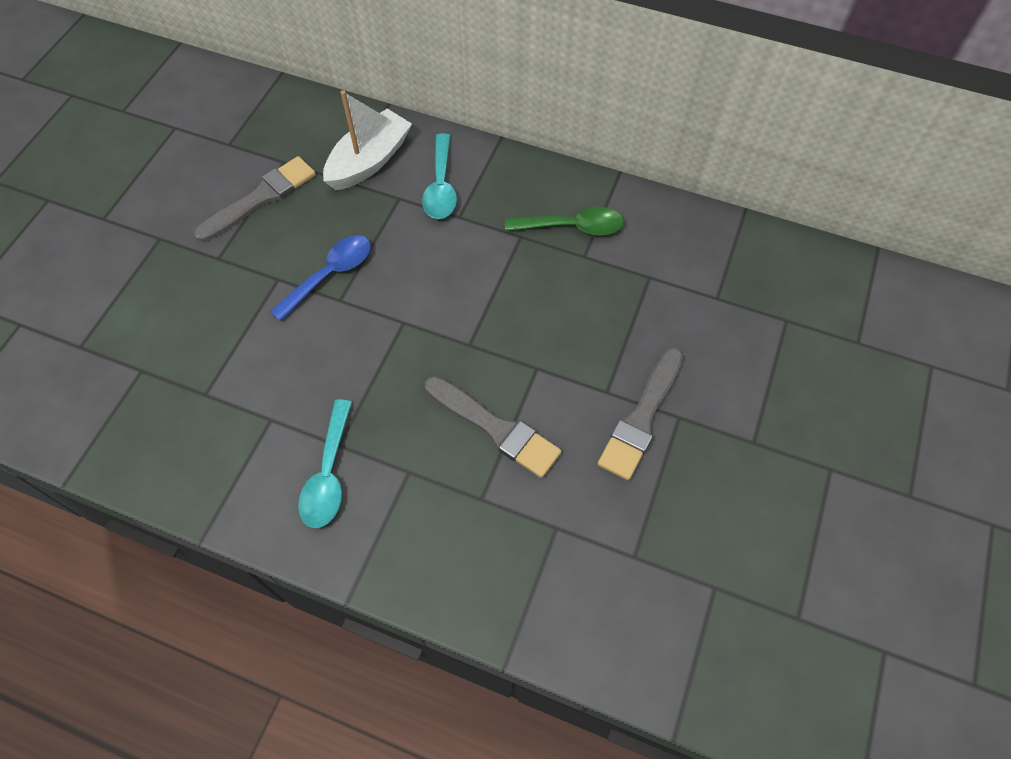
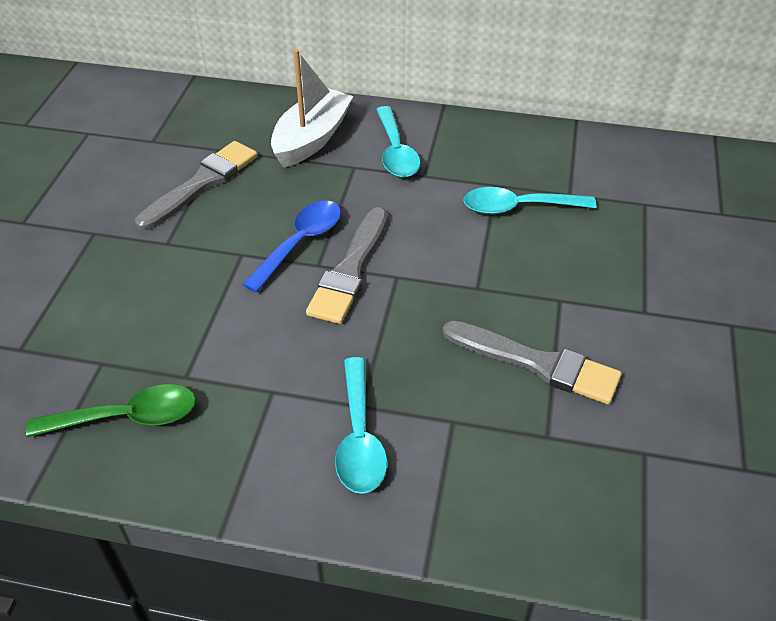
camera: 10 degrees left, 15 degrees down
(532, 264) = (518, 207): none -> turquoise spoon
(572, 227) = (547, 170): green spoon -> green spoon (127, 417)
(641, 418) = (693, 331): grey brush -> grey brush (350, 270)

